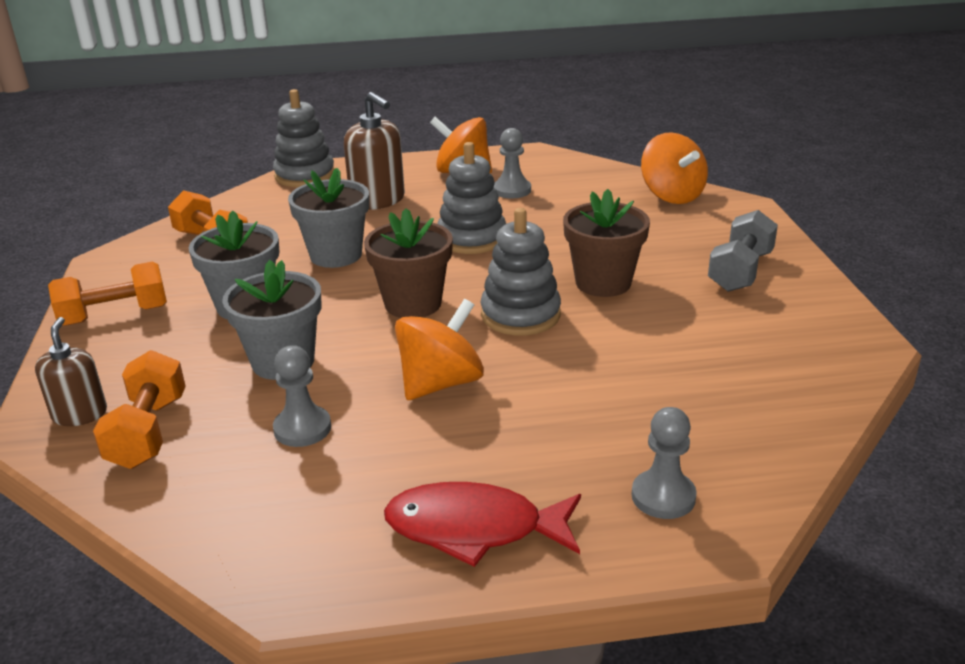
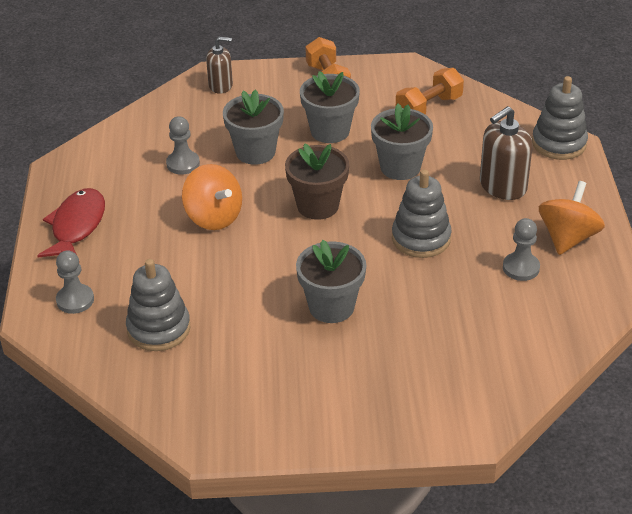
camera: 95 degrees right, 10 degrees up
(148, 432) = (197, 110): orange dumbbell -> none
(520, 315) = (291, 258): grey stacking toy -> grey stacking toy (159, 329)
(603, 283) = (331, 307): brown flower pot -> grey flower pot
(671, 195) = (503, 378): orange spinning top -> none
(740, 271) = (336, 395): grey dumbbell -> none

